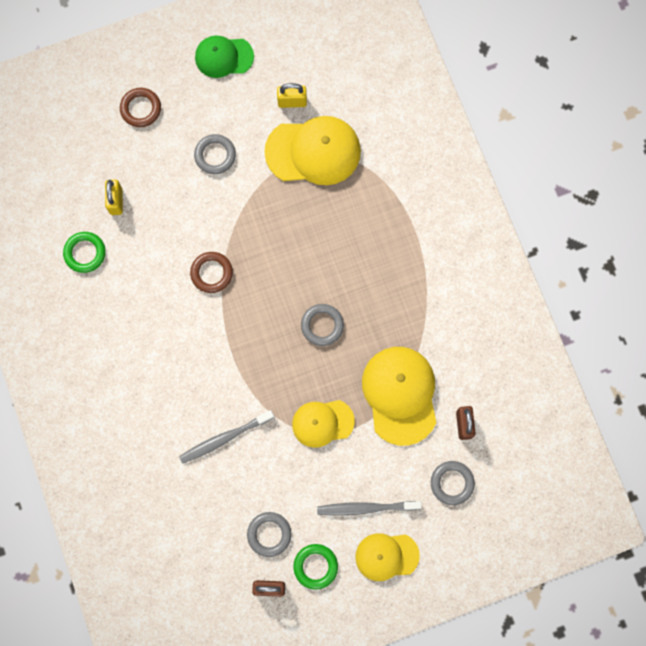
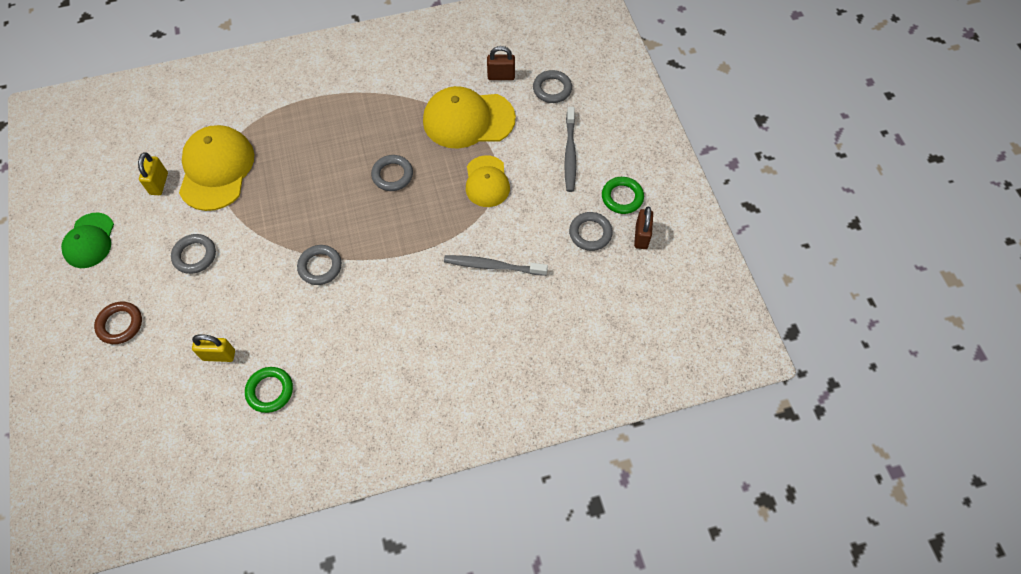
camera: 85 degrees left, 15 degrees down
(211, 273) = (320, 266): brown ring -> grey ring
(224, 438) = (492, 266): grey toothbrush -> grey toothbrush turned 120 degrees clockwise
(386, 556) = (614, 141): yellow cap -> none

